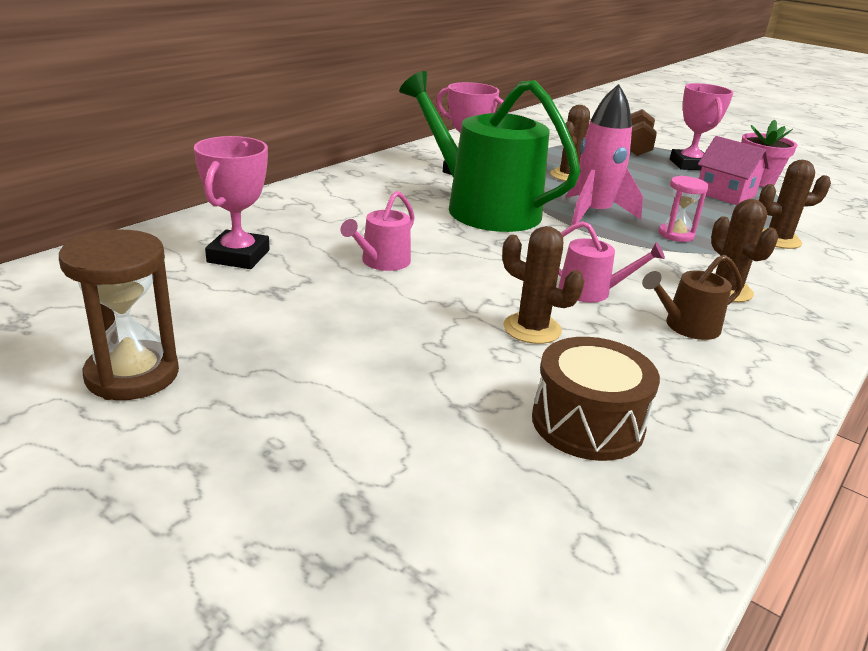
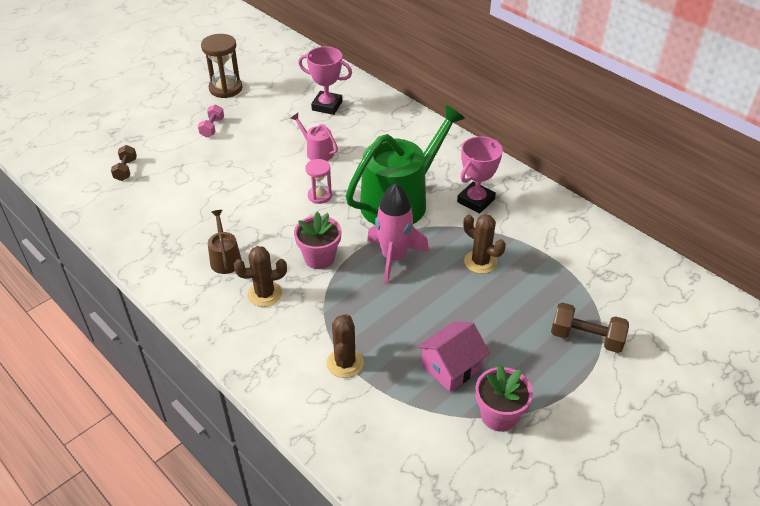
camera: 100 degrees right, 15 degrees up
(307, 378) = (212, 127): none -> pink dumbbell
(500, 496) = (126, 170): none -> brown dumbbell
(532, 329) = (236, 197): brown cactus -> none
(587, 423) = (156, 200): brown drum -> none
(591, 291) = (272, 228): pink watering can -> none
(627, 256) = (319, 258): none -> pink flower pot
(676, 235) = (355, 296): pink hourglass -> pink hourglass (319, 196)
(689, 165) = (537, 368): pink trophy -> none

